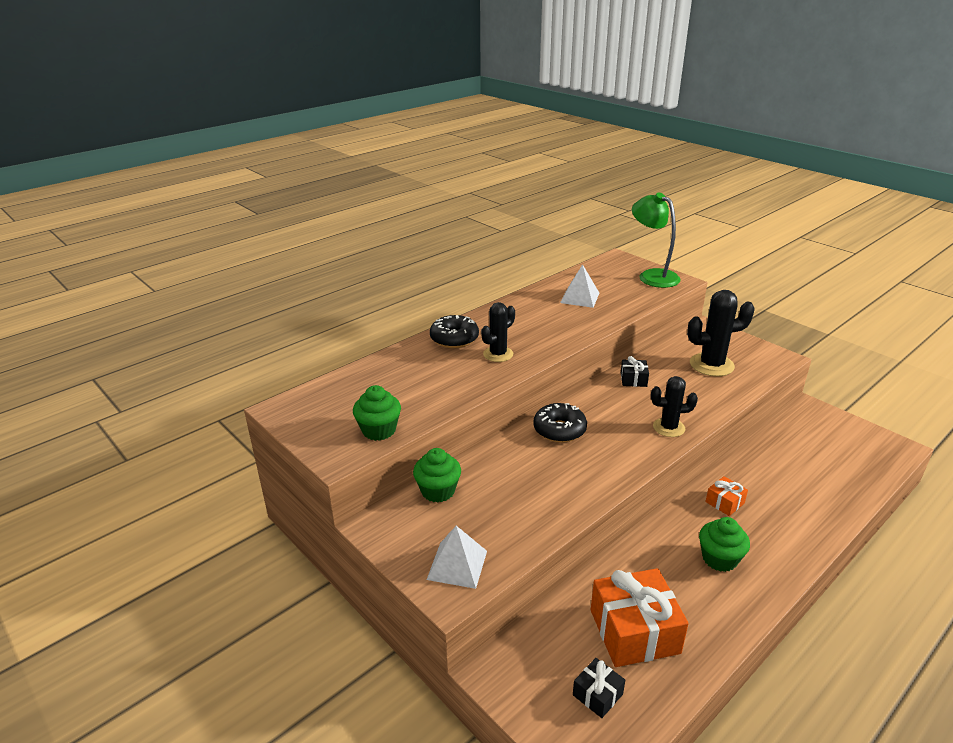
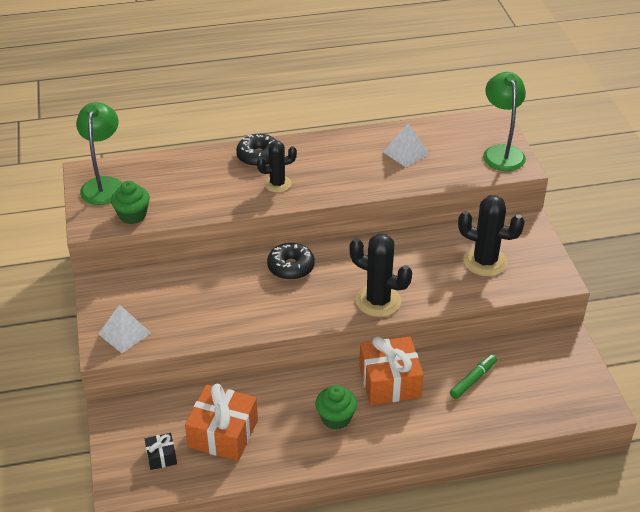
camera: 30 degrees right, 10 degrees up
(315, 413) = (104, 184): none -> green lamp
(438, 491) = (159, 277): green cupcake -> none
(633, 379) = (399, 248): black gift -> none
(668, 428) = (378, 301): black cactus -> black cactus, size x1.55
(724, 502) = (389, 382): orange gift -> orange gift, size x2.07
(785, 470) = (473, 380): none -> green marker

